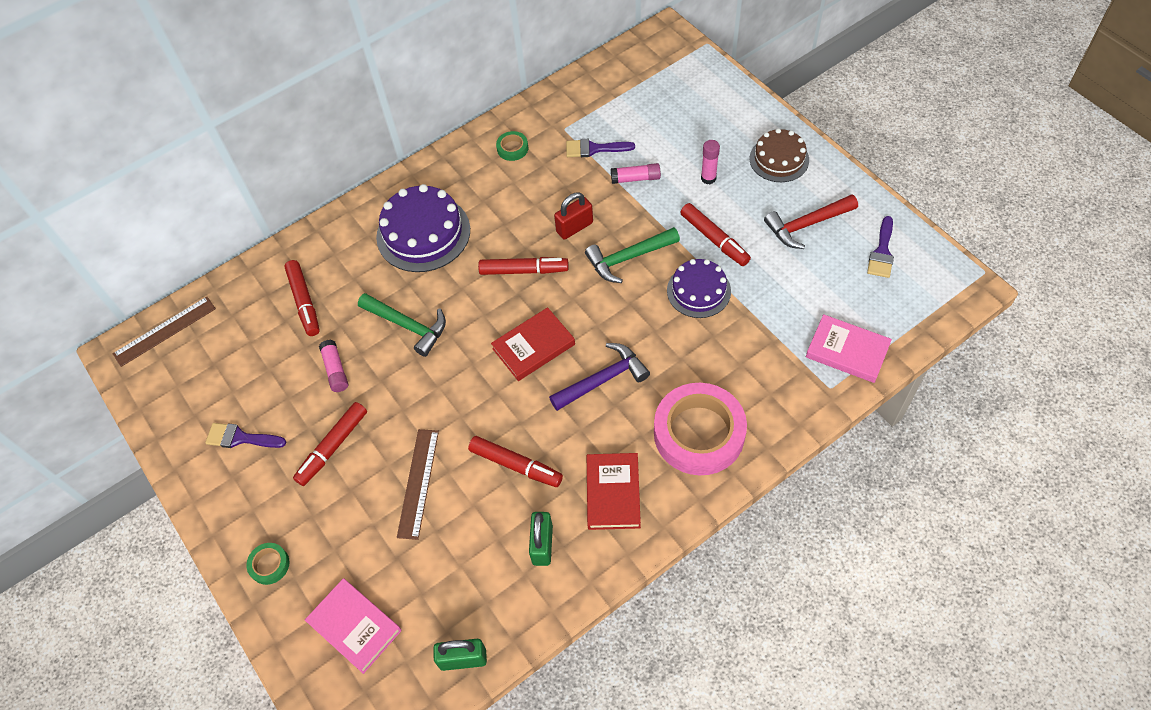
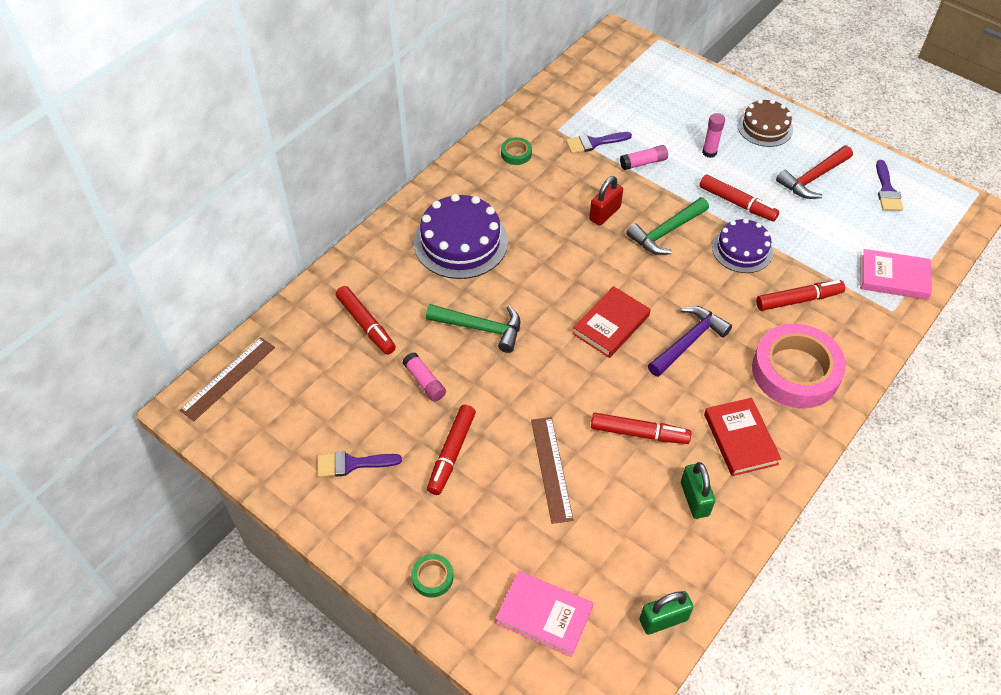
camera: 20 degrees left, 5 degrees down
(524, 270) = (573, 259): red marker -> red marker (798, 300)

